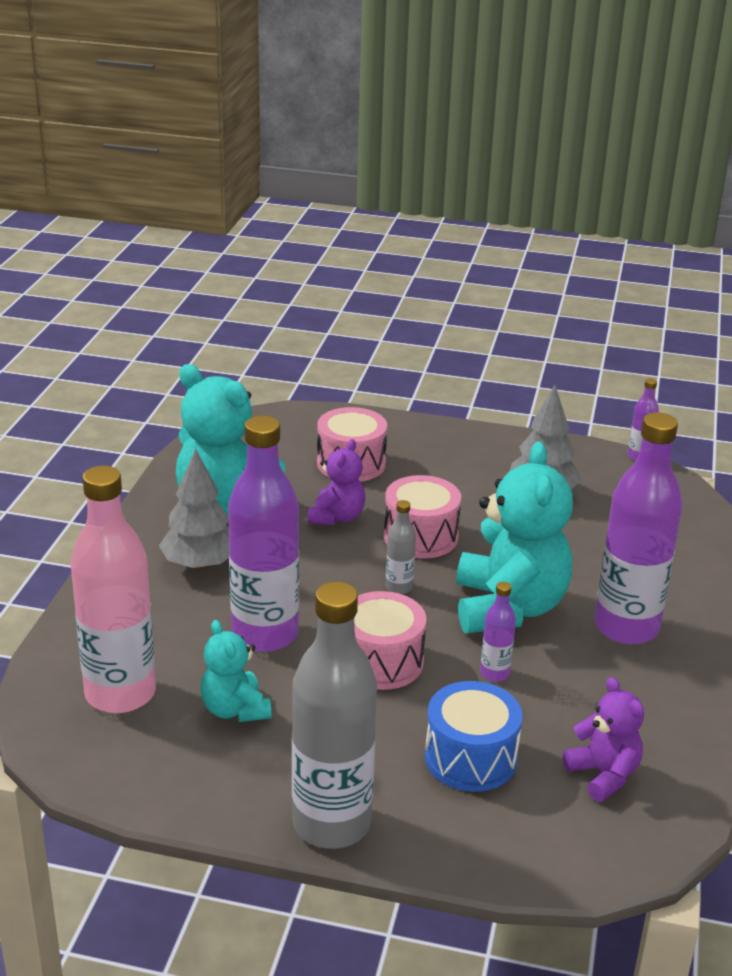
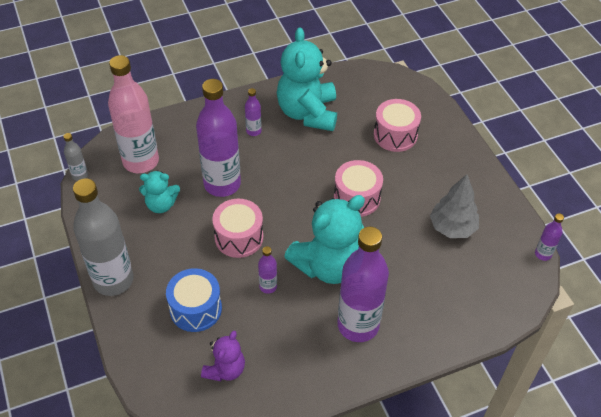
camera: 55 degrees right, 20 degrees up
(200, 564) = (253, 131): grey tree -> purple bottle
(235, 709) = (161, 205): turquoise teddy bear -> turquoise teddy bear turned 120 degrees counterclockwise
(337, 517) = (341, 157): purple teddy bear -> none
(399, 587) = (304, 213): grey bottle -> grey bottle (80, 175)

